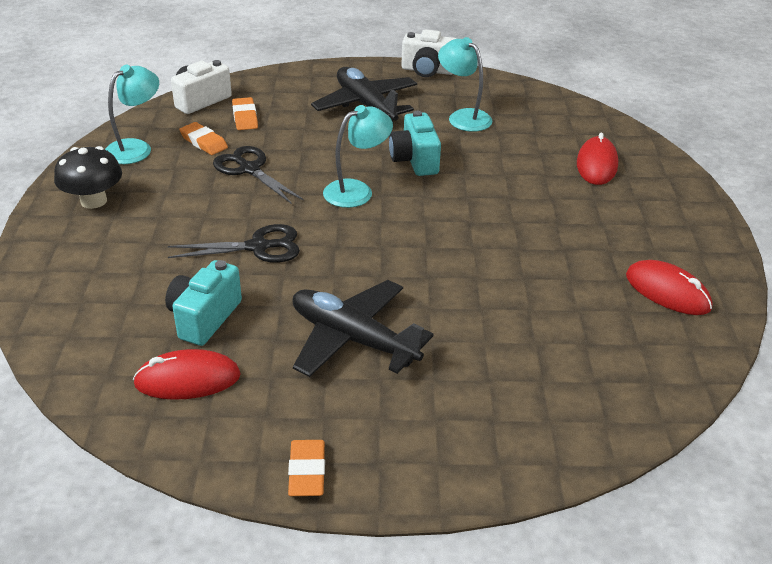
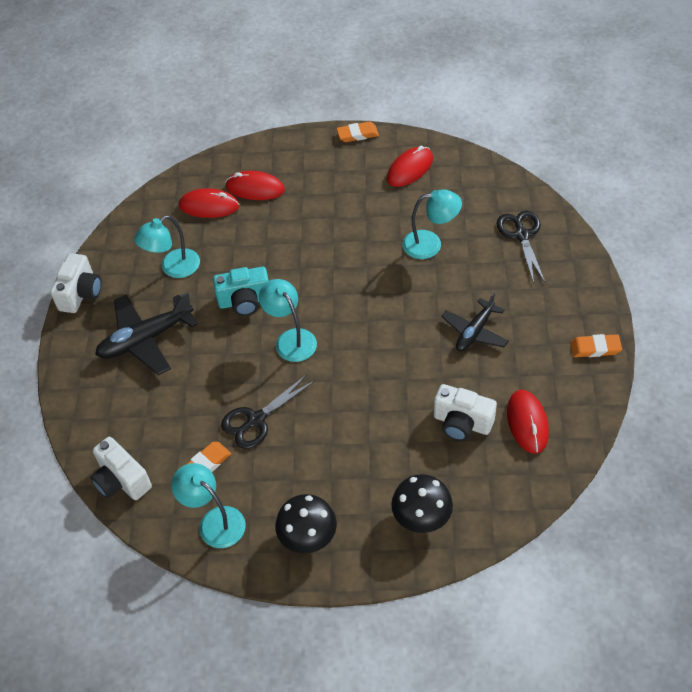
camera: 85 degrees left, 15 degrees up
(83, 278) = (421, 517): none -> black mushroom
(204, 318) = (462, 423): turquoise camera -> white camera
(245, 117) = (160, 435): orange eraser -> orange eraser (357, 134)
(258, 247) = (372, 399): black scissors -> black scissors (521, 235)
(353, 339) = (475, 332): black plane -> black plane, size x0.65
(517, 305) = (430, 244): none -> turquoise lamp
(560, 135) = (209, 206): none -> red mouse

